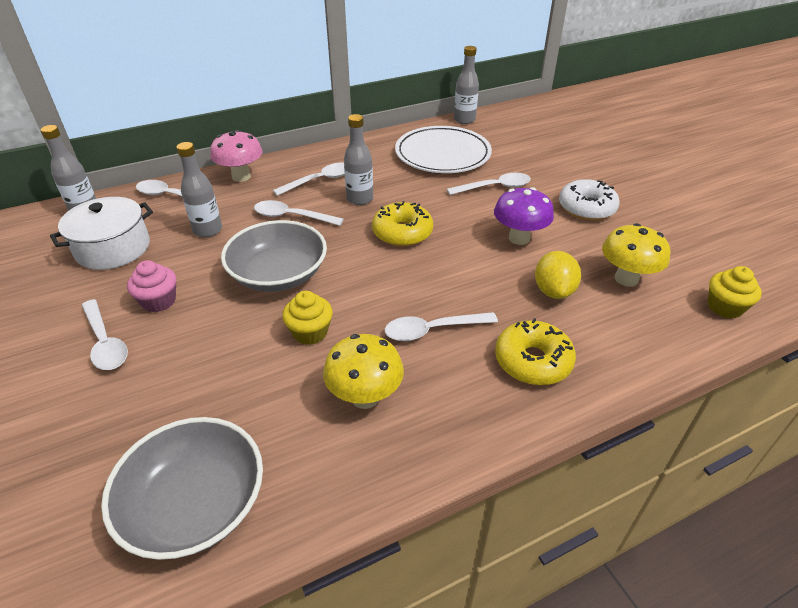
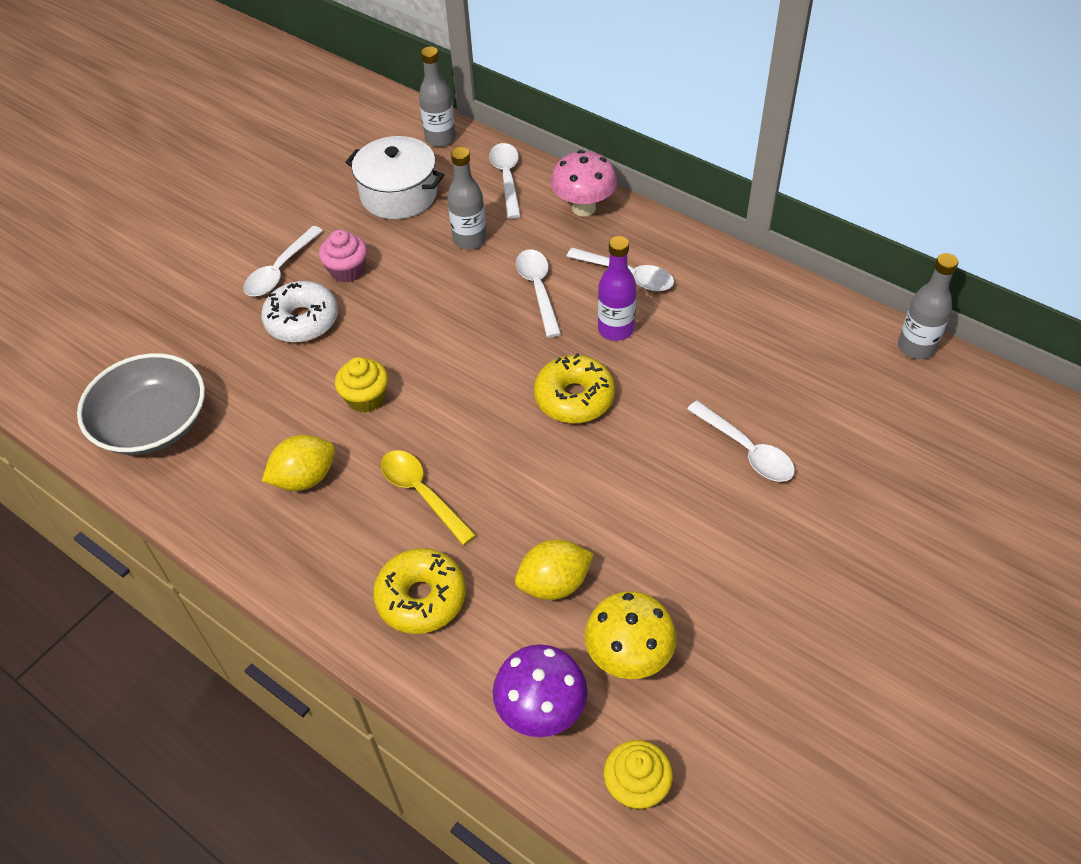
camera: 65 degrees right, 10 degrees up
(278, 274) = (435, 331): grey bowl -> none
(360, 199) = (616, 329): grey bottle -> purple bottle
(365, 397) = (305, 478): yellow mushroom -> yellow lemon
(433, 330) = (422, 494): white spoon -> yellow spoon
(442, 154) = (790, 362): white plate -> none
(519, 238) = (642, 516): purple mushroom -> purple mushroom (541, 711)
(586, 208) = (772, 571): white donut -> white donut (302, 321)

